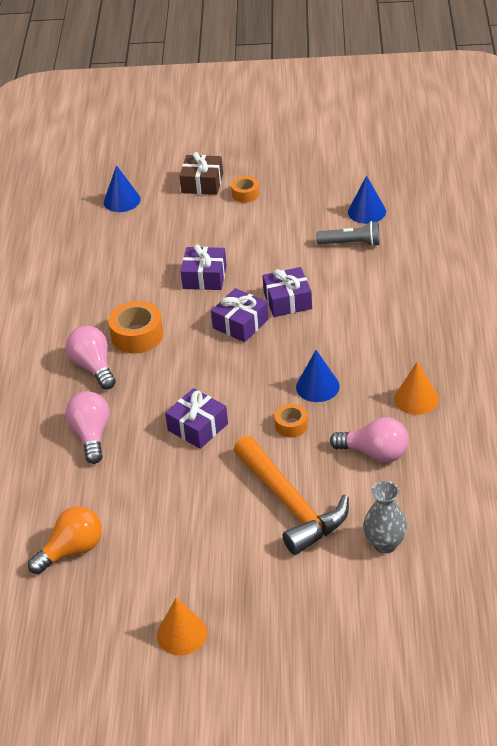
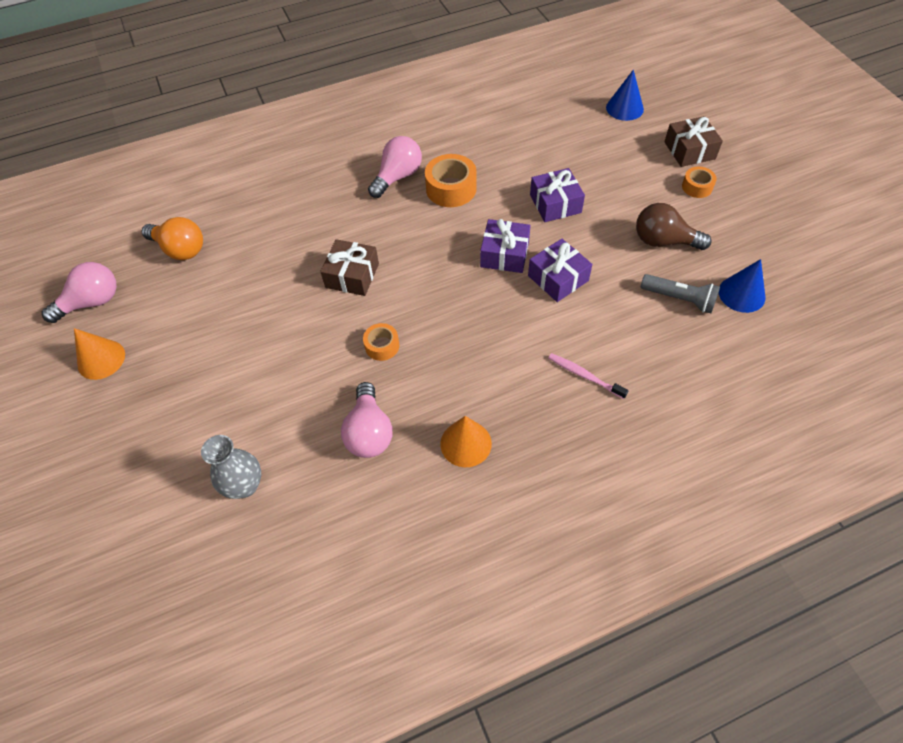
camera: 65 degrees right, 15 degrees up
(91, 435) = (315, 208): pink light bulb -> pink light bulb (92, 302)
(197, 427) = (352, 275): purple gift -> brown gift
(289, 231) = (663, 241): none -> brown light bulb
(291, 505) = (275, 384): orange hammer -> none
(317, 386) = (445, 348): blue cone -> none
(351, 243) = (679, 299): grey flashlight -> grey flashlight turned 45 degrees counterclockwise
(391, 316) = (584, 375): none -> pink toothbrush

